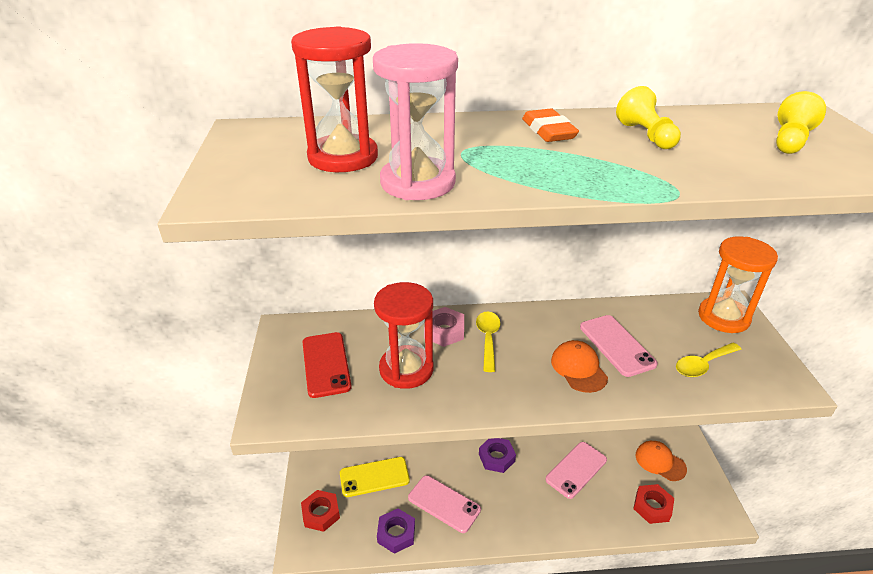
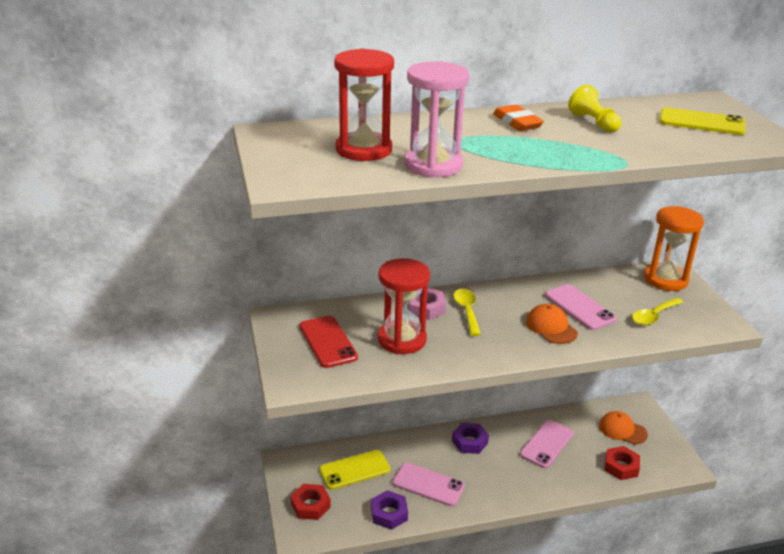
camera: 10 degrees left, 5 degrees down
(790, 141) = (701, 122): yellow pawn -> yellow phone

